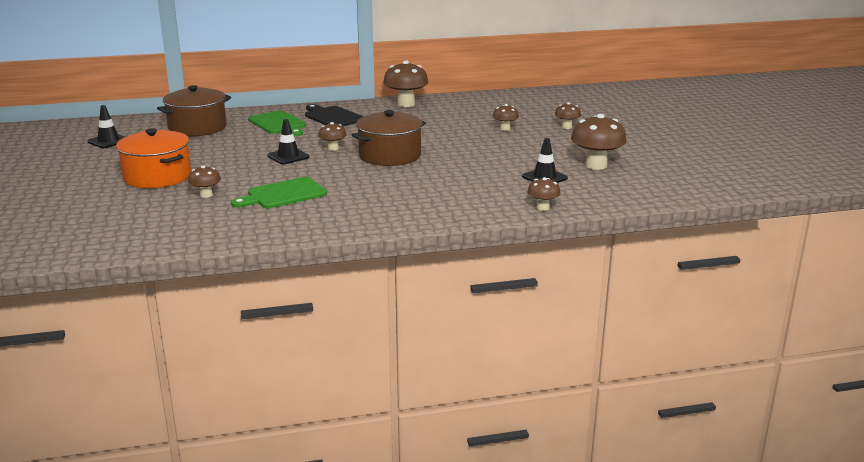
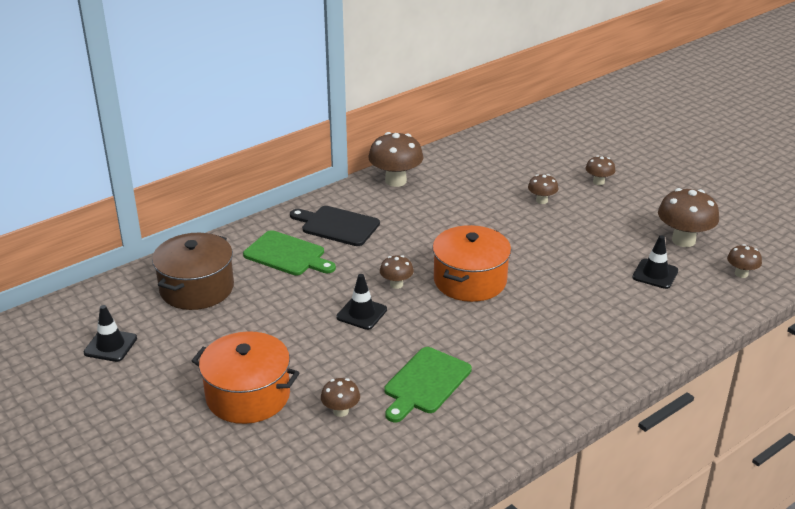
camera: 25 degrees left, 10 degrees up
(390, 156) = (470, 280): brown pot -> orange pot
(543, 207) = (698, 324): brown mushroom -> brown mushroom (741, 274)

